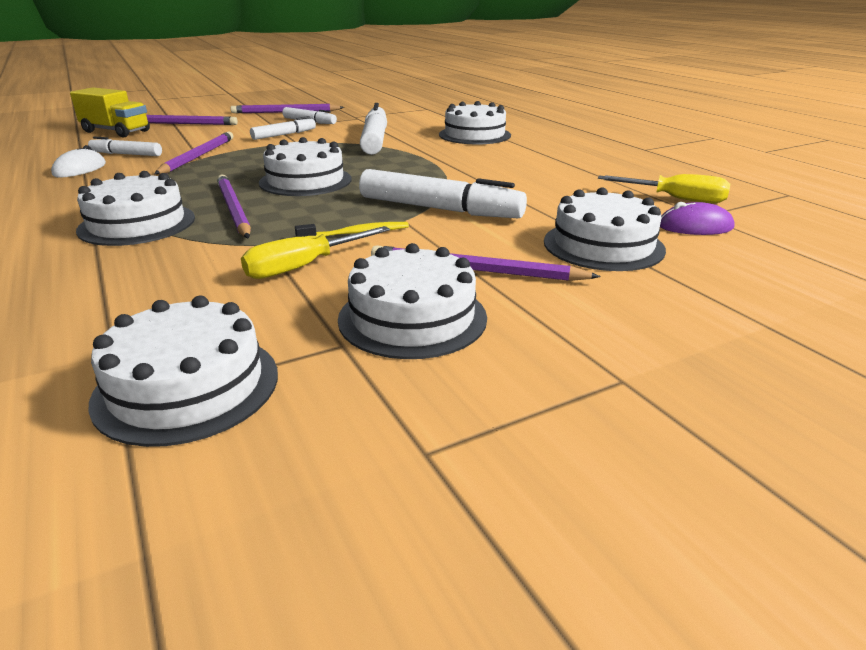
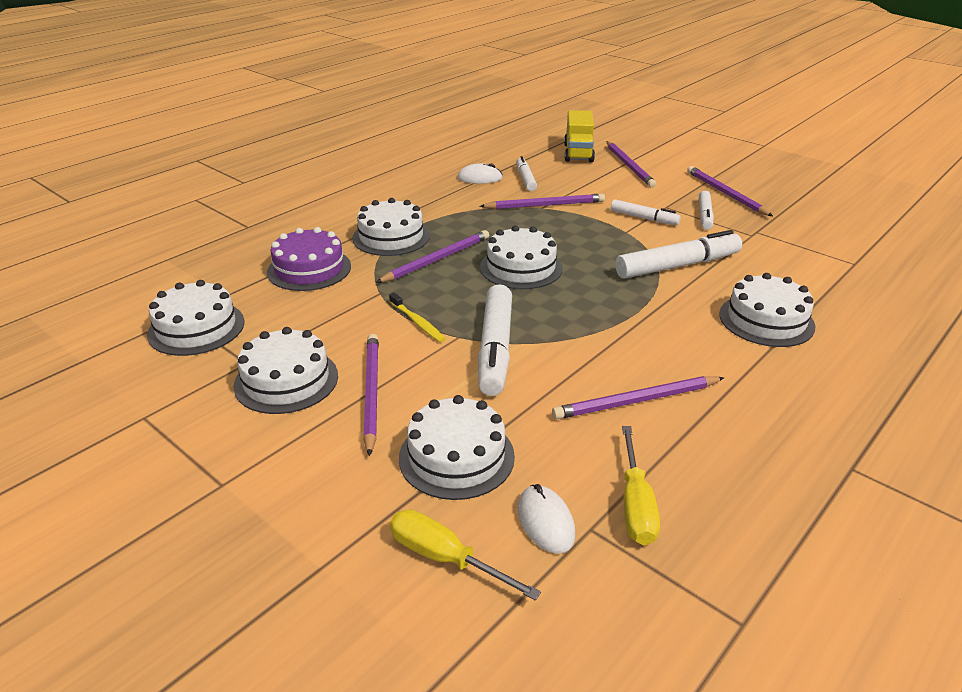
camera: 70 degrees right, 5 degrees up
(136, 279) = (309, 269): none -> purple cake
(303, 267) = (348, 318): yellow screwdriver -> yellow screwdriver (445, 558)
(551, 179) = (637, 401): none -> purple pencil
(695, 226) = (545, 521): purple mouse -> white mouse

